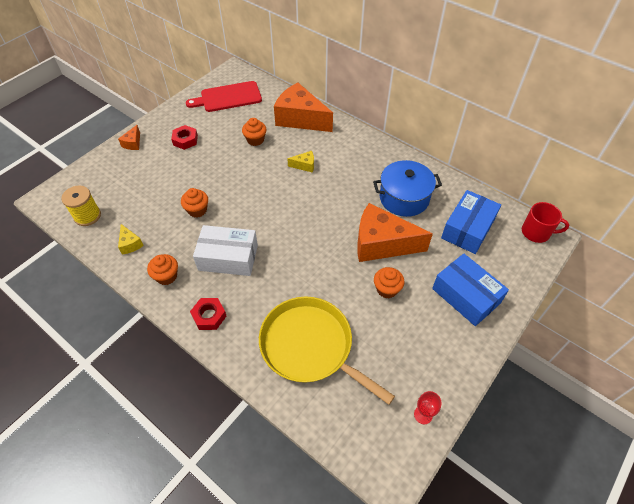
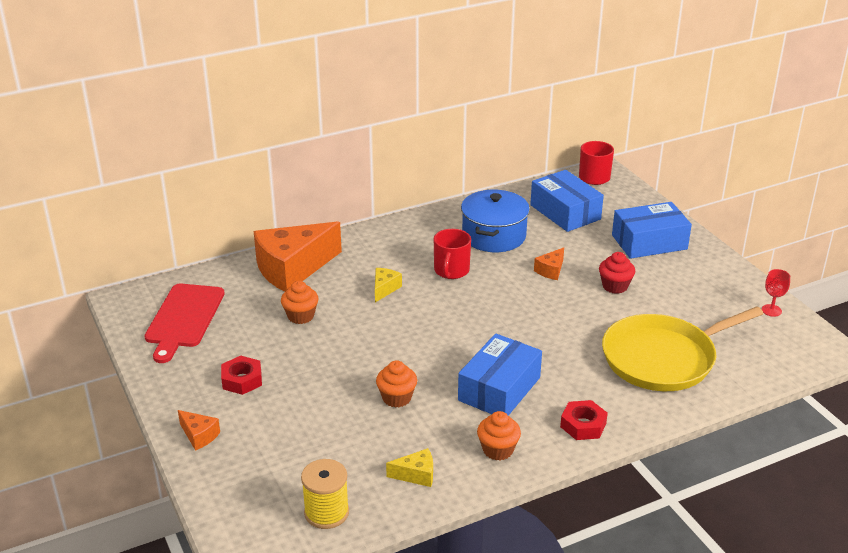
camera: 65 degrees left, 20 degrees down
(228, 257) = (499, 389): white box -> blue box
(345, 190) = (451, 271): none -> red mug
(382, 244) = (551, 270): orange cheese -> orange cheese, size x0.42
(387, 289) = (615, 286): orange cupcake -> red cupcake

